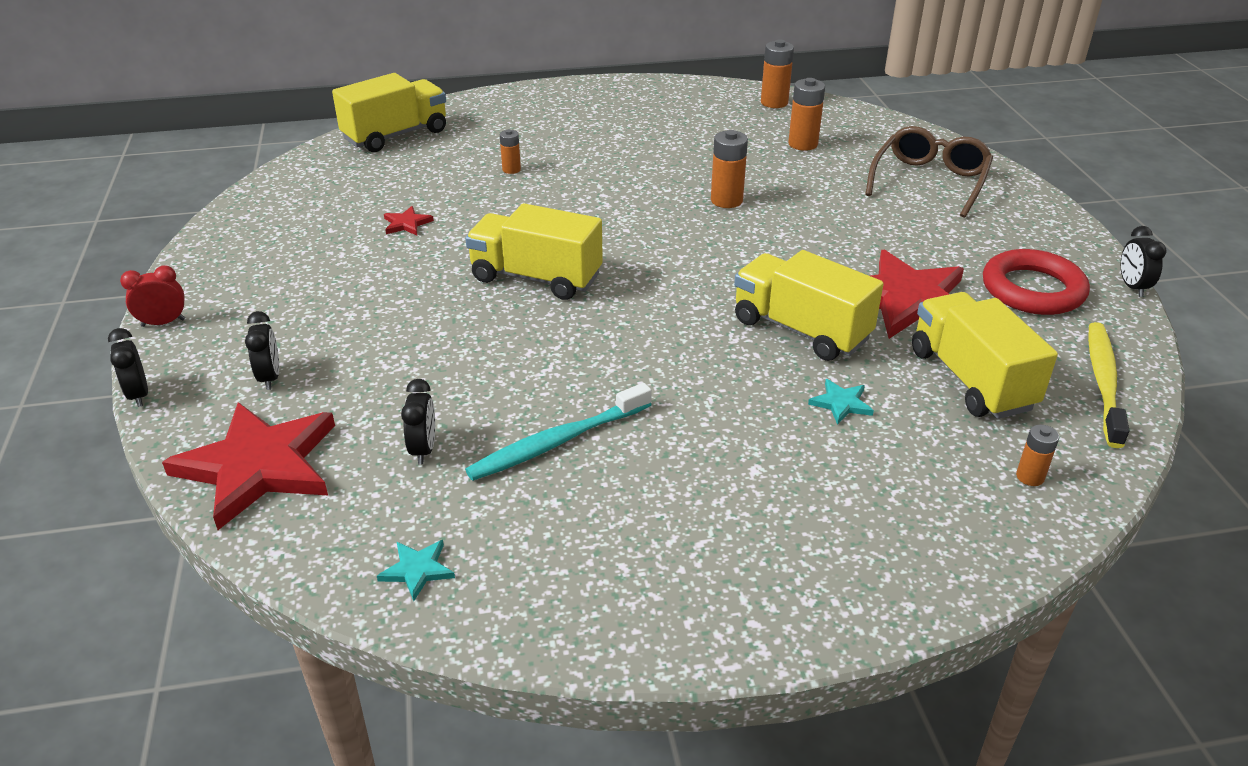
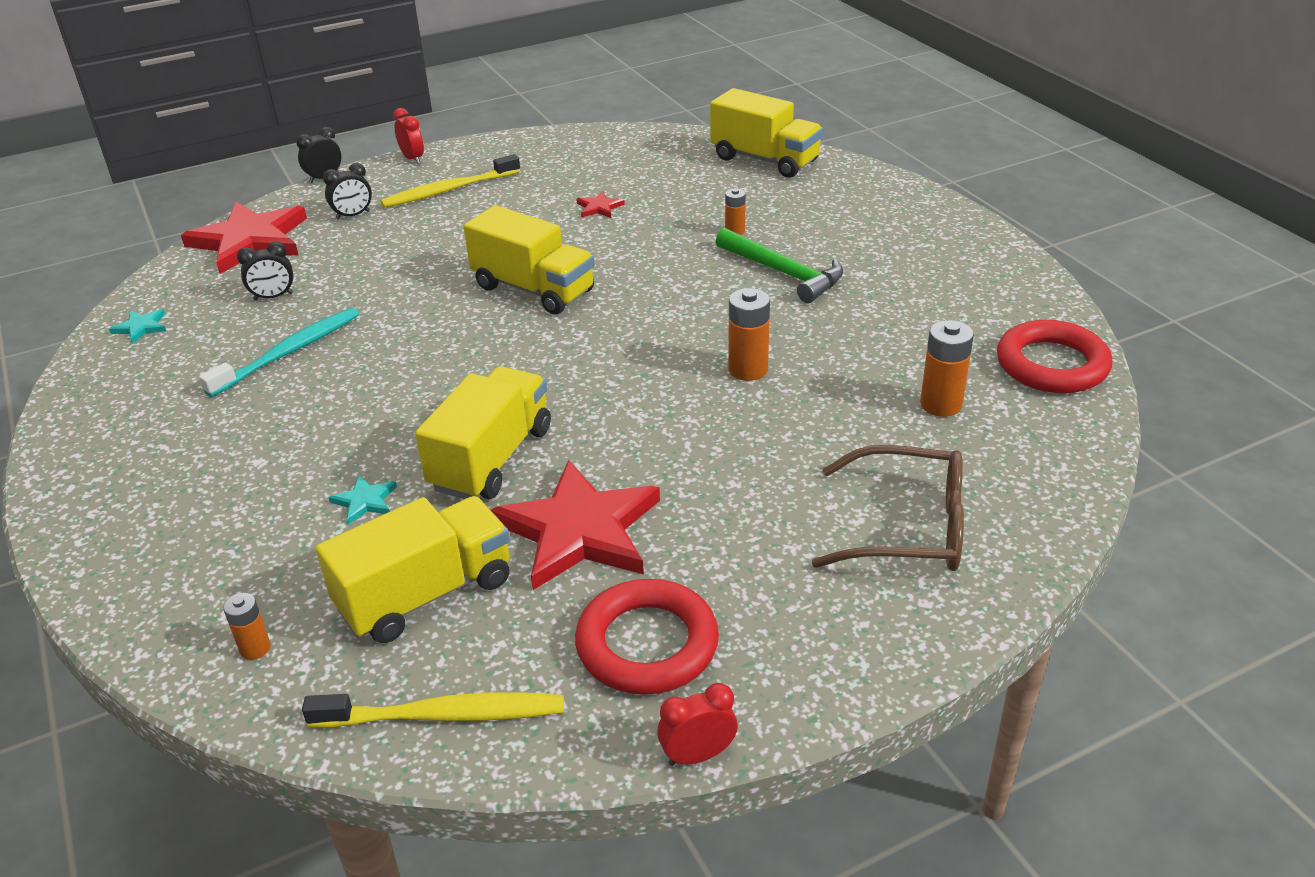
camera: 75 degrees right, 0 degrees up
(275, 305) = (449, 190): none -> yellow toothbrush
(536, 277) = (533, 289): yellow truck -> yellow truck turned 120 degrees clockwise
(558, 441) = (288, 353): turquoise toothbrush -> turquoise toothbrush turned 90 degrees clockwise
(595, 162) = (783, 273): none -> green hammer
(774, 103) = (1052, 365): orange battery -> red ring
(1132, 287) = (698, 755): black clock -> red clock

